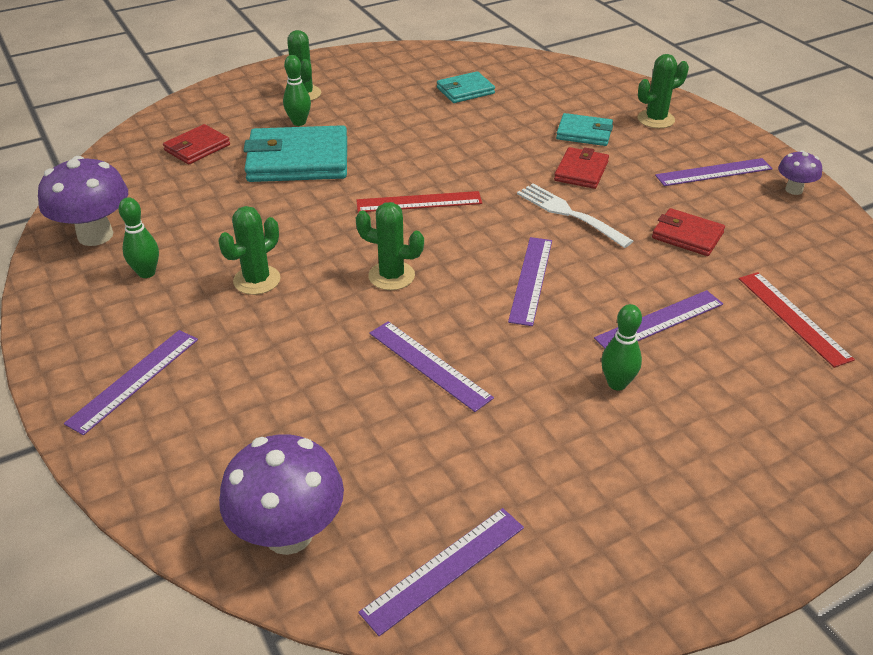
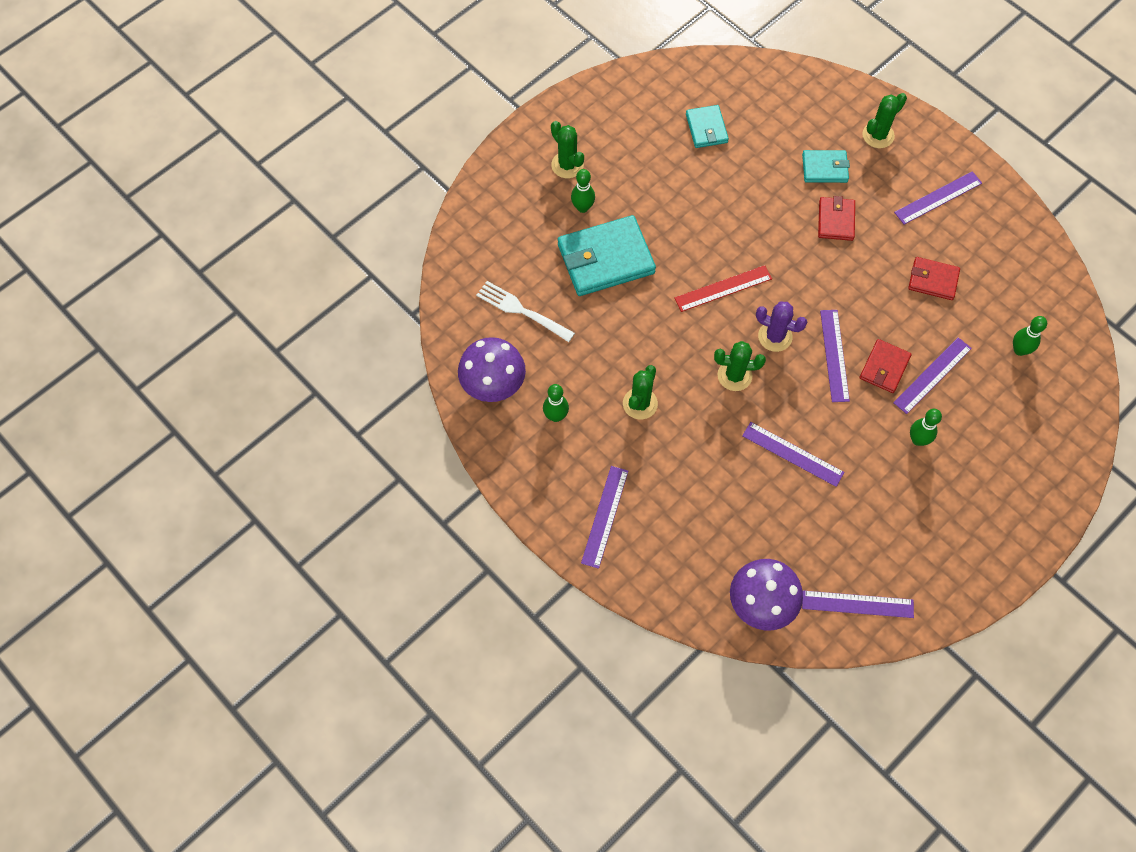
camera: 15 degrees left, 25 degrees up
(197, 148) = (514, 262): red wallet -> red wallet (884, 367)
(444, 569) = (857, 604): purple ruler -> purple ruler turned 60 degrees clockwise
(461, 251) = (775, 336): none -> purple cactus
(465, 90) = (706, 128): turquoise wallet -> turquoise wallet turned 60 degrees counterclockwise
(570, 214) = (842, 275): white fork -> white fork (522, 311)
(793, 318) = (1019, 350): red ruler -> green bowling pin
(794, 190) = (1001, 206): purple mushroom -> none

